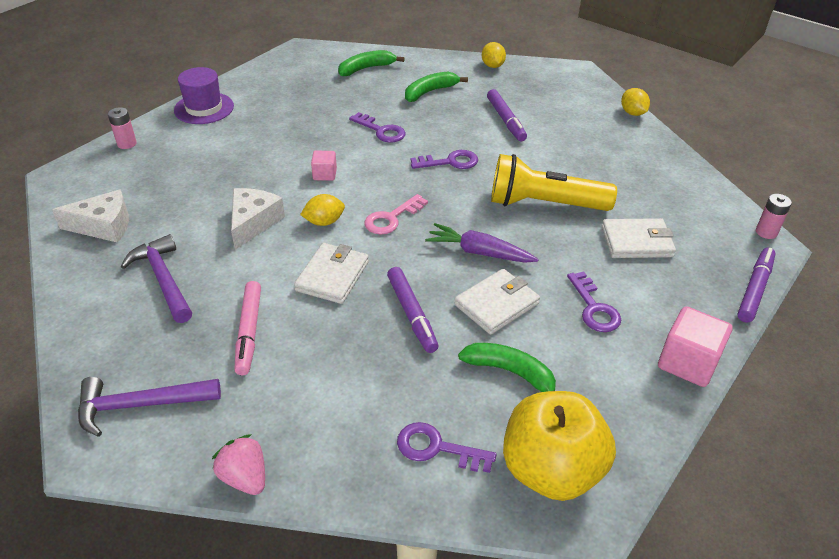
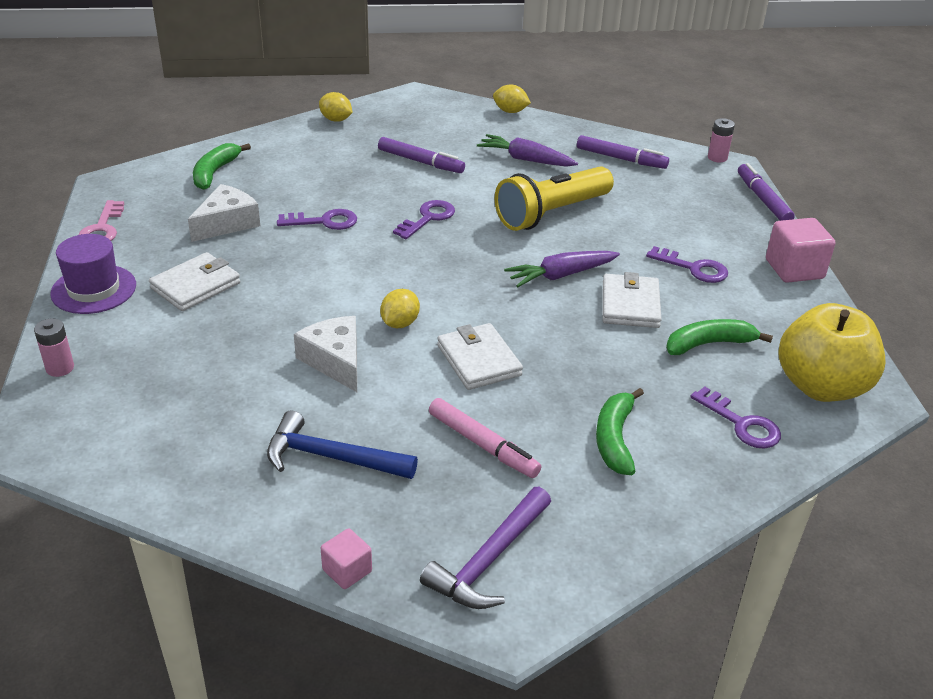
camera: 45 degrees left, 5 degrees down
(103, 226) = (180, 454): white cheese -> white cheese (227, 223)
(163, 279) = (332, 457): purple hammer -> blue hammer
(245, 477) = (654, 541): pink strawberry -> none
(324, 174) = (333, 285): pink cube -> pink cube (347, 570)
(391, 218) = (452, 288): pink key -> pink key (102, 228)
(412, 314) = (584, 349): purple marker -> purple marker (621, 159)
(430, 92) = (314, 167): green banana -> green banana (615, 439)
(437, 448) = (741, 424): purple key -> purple key turned 105 degrees counterclockwise
(587, 154) = (526, 159): none -> purple carrot
(636, 242) = (652, 207): white wallet -> white wallet (195, 286)

